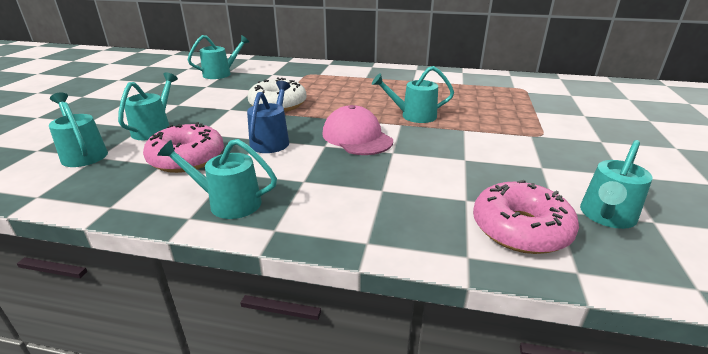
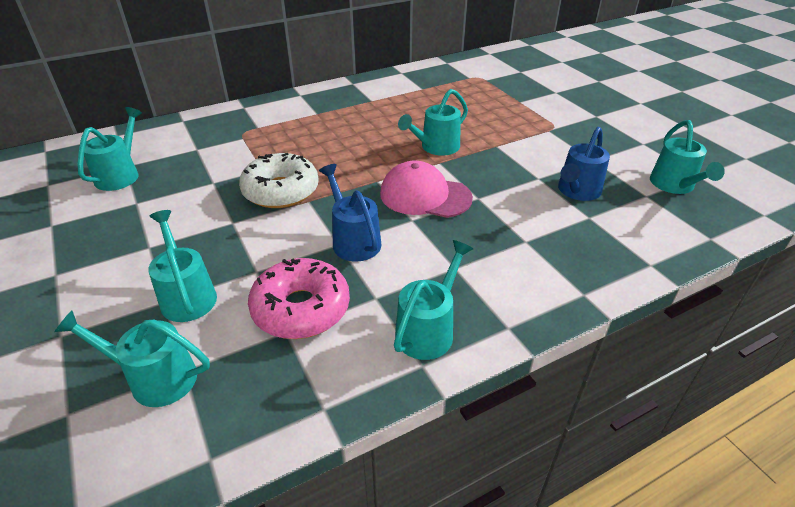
camera: 40 degrees left, 10 degrees up
(227, 202) = (429, 329): turquoise watering can -> turquoise watering can turned 150 degrees clockwise
(485, 180) = (577, 192): none -> blue watering can
(520, 229) = (648, 223): pink donut -> none

